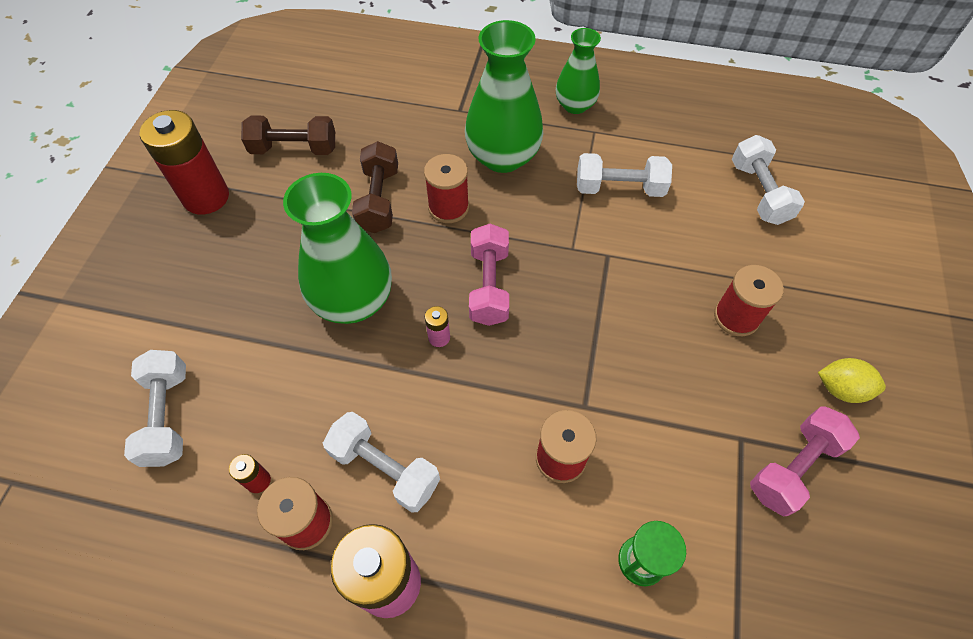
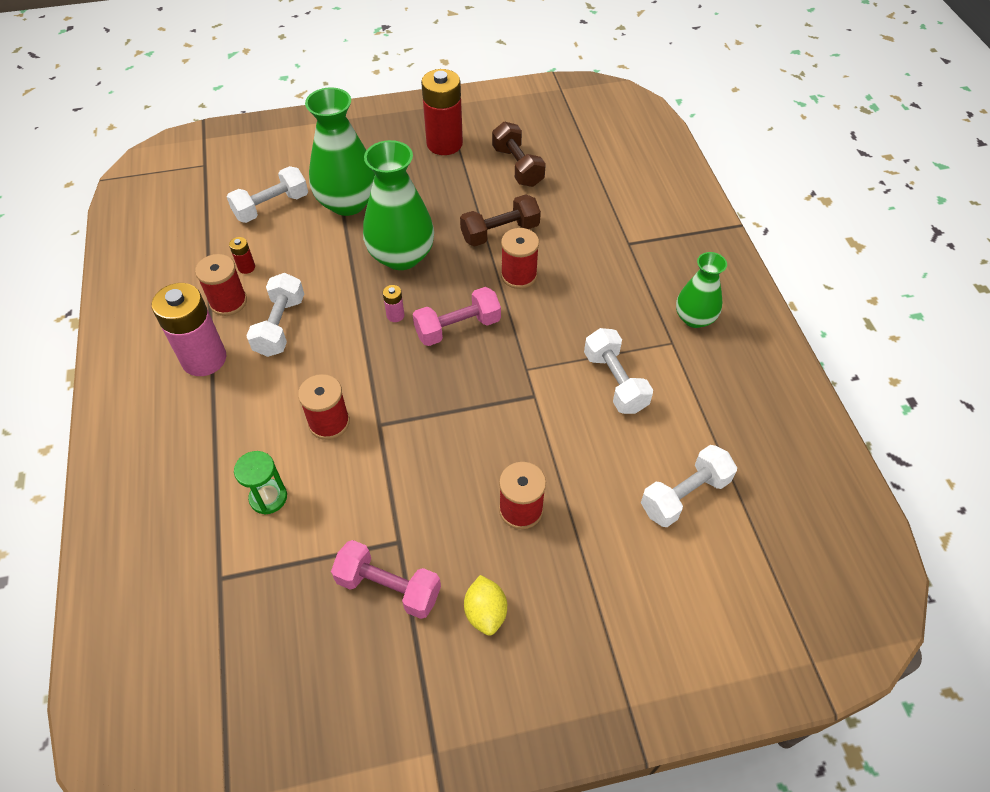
camera: 65 degrees right, 5 degrees down
(503, 157) = (595, 290): green vase -> green vase (348, 203)

